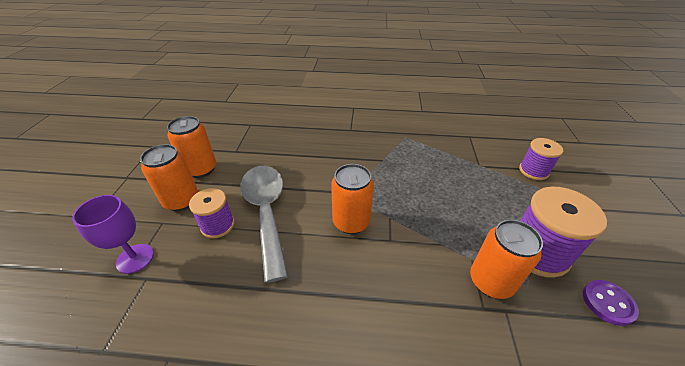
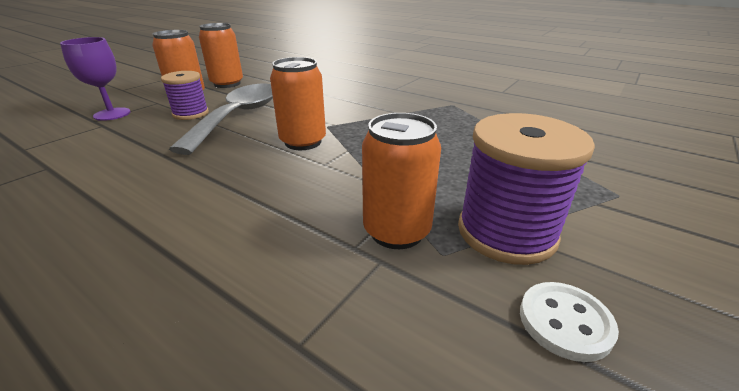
camera: 30 degrees right, 10 degrees down
(533, 171) = (606, 166): purple spool -> none
(608, 303) = (565, 322): purple button -> white button

